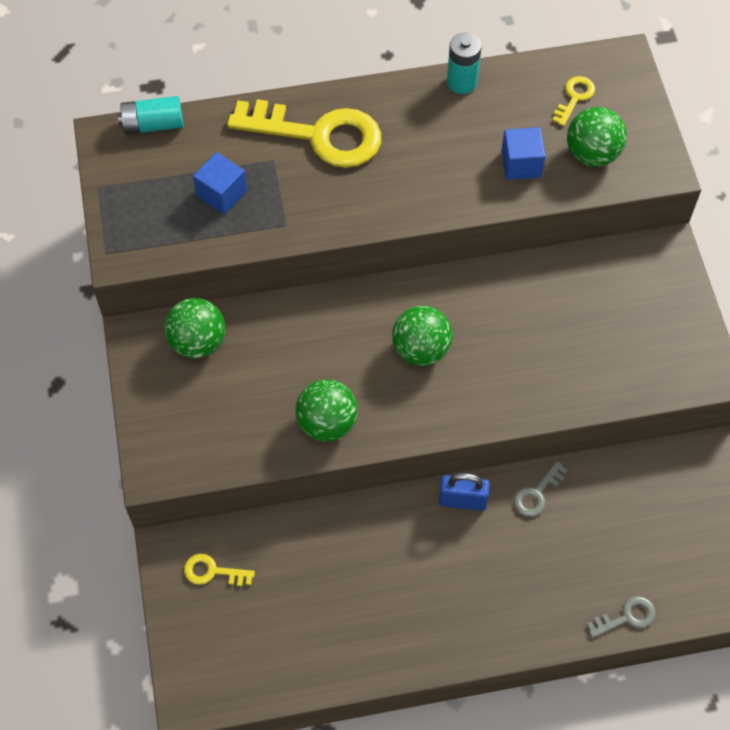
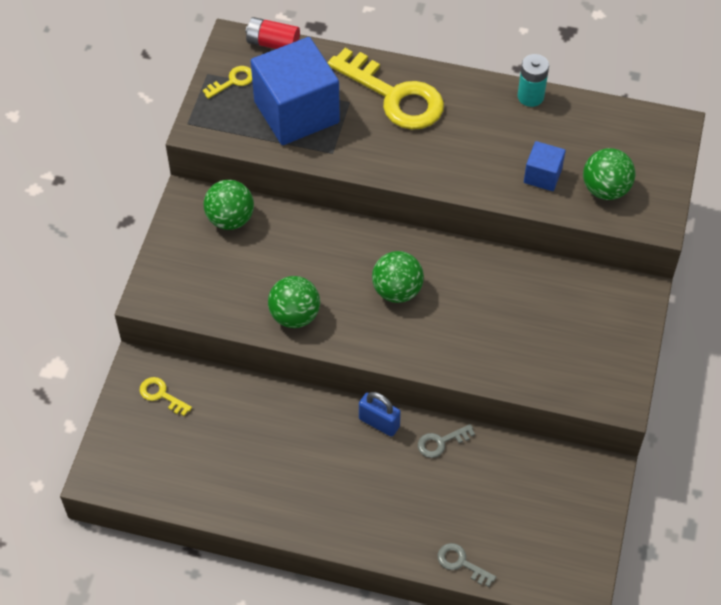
camera: 25 degrees right, 5 degrees down
(153, 125) = (273, 43): turquoise battery -> red battery
(222, 194) = (296, 112): blue cube -> blue cube, size x2.13
(574, 97) = (616, 141): yellow key -> yellow key (233, 81)
(626, 617) = (461, 563): grey key -> grey key turned 150 degrees counterclockwise

